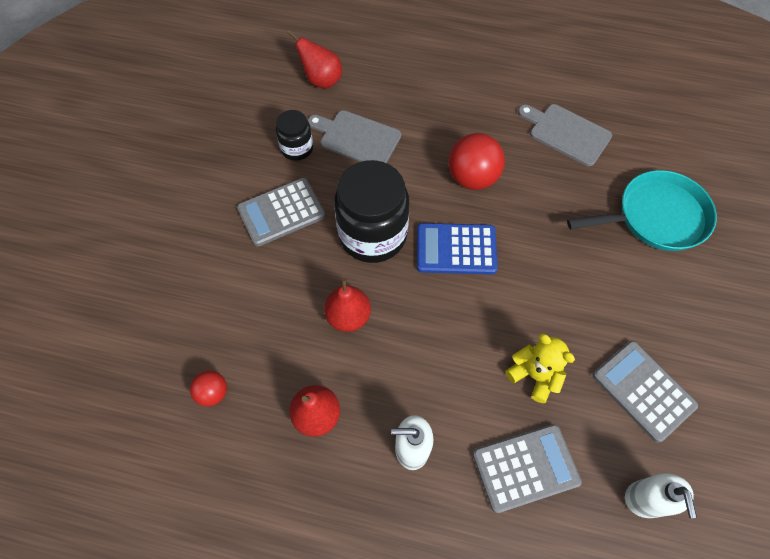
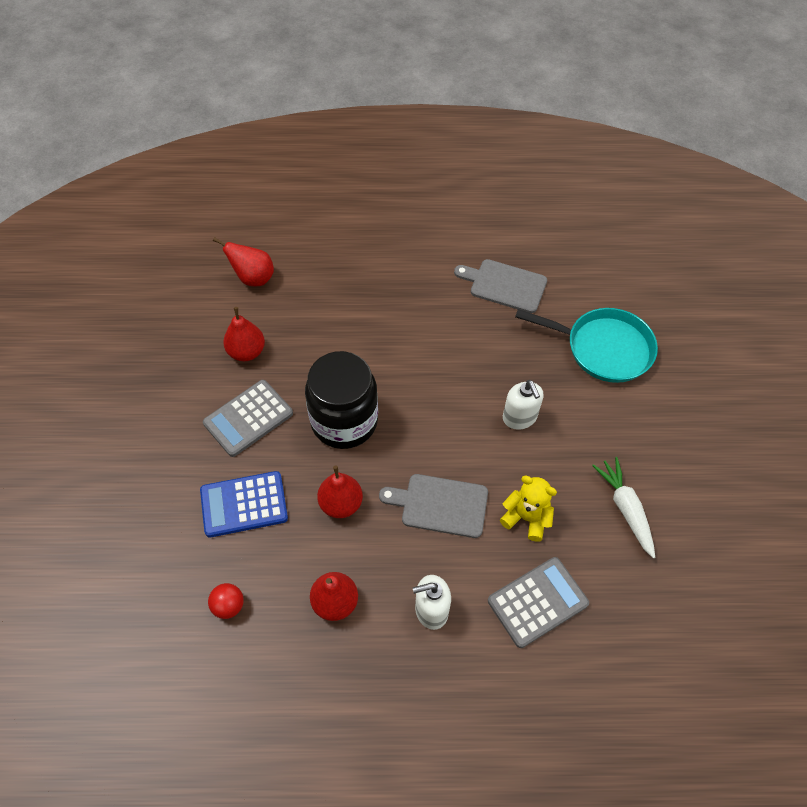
camera: 15 degrees left, 5 degrees down
(297, 148) = (246, 352): black jar -> red pear
(357, 138) = (304, 329): grey cutting board -> grey cutting board (440, 505)
(456, 249) = (427, 418): blue calculator -> blue calculator (244, 504)
(472, 178) = (426, 346): red ball -> none
(643, 390) = (625, 509): grey calculator -> white carrot
(645, 499) = (647, 603): white soap dispenser -> white soap dispenser (519, 417)
(656, 217) = (603, 348): turquoise pan -> turquoise pan turned 45 degrees clockwise

